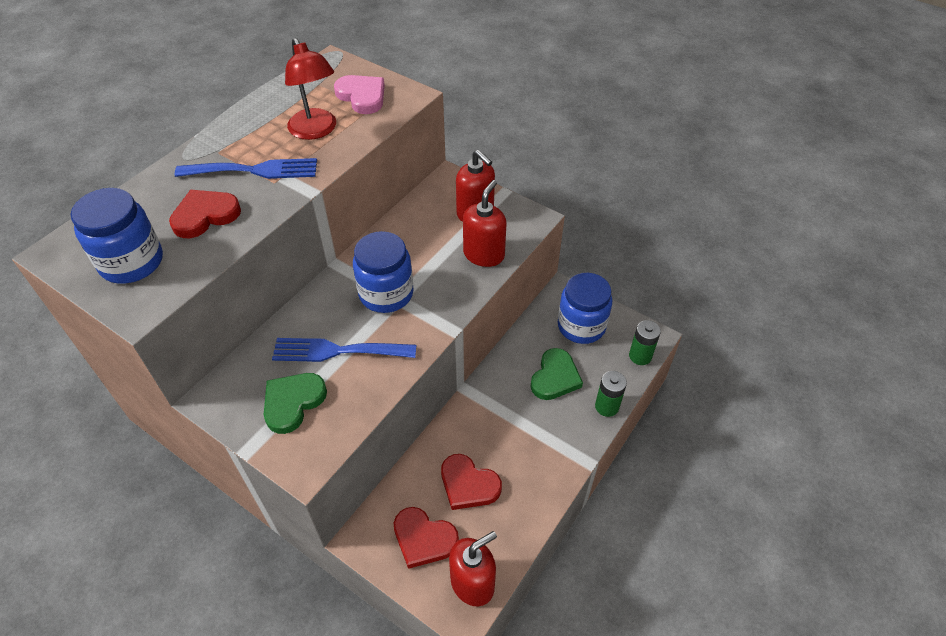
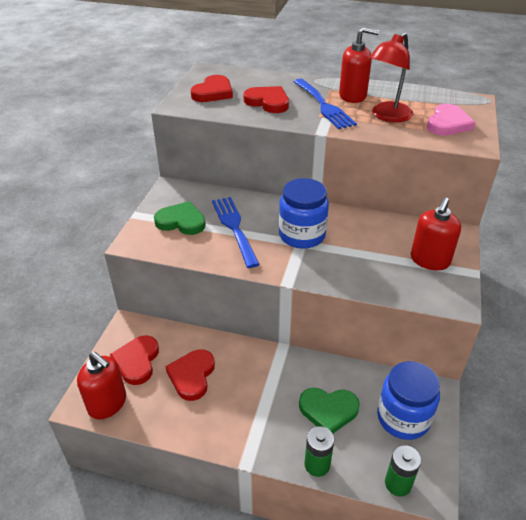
camera: 70 degrees right, 10 degrees down
(132, 262) = (213, 92): blue jar -> red heart
(484, 254) = (383, 279): red soap dispenser -> red soap dispenser (353, 96)

